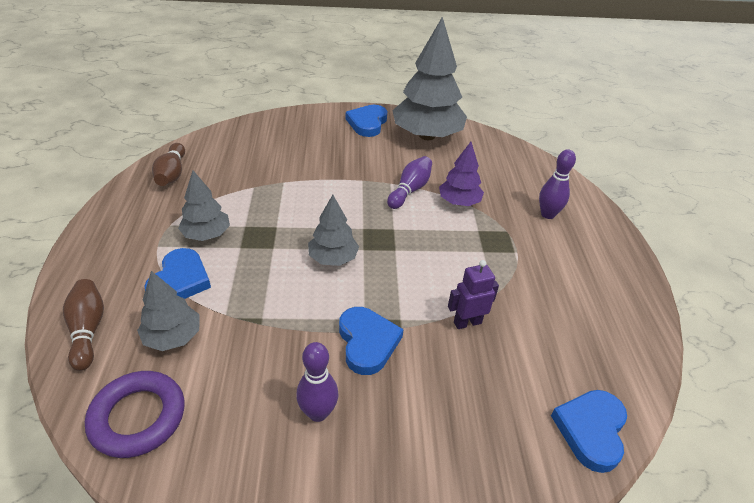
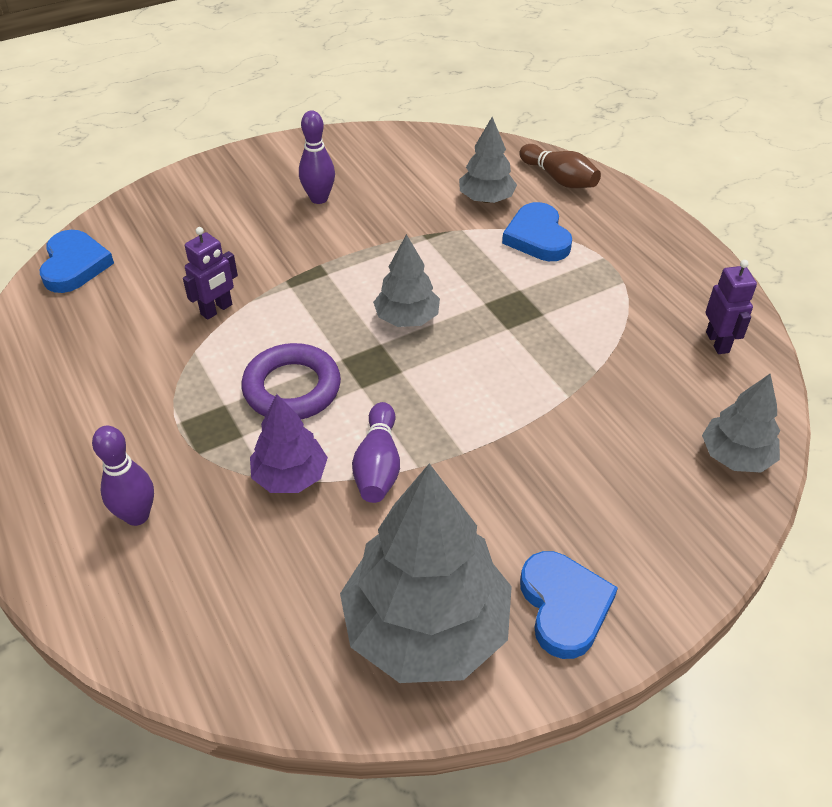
camera: 155 degrees right, 5 degrees up
(138, 417) = (450, 153): purple ring -> purple ring (292, 388)
(172, 174) = (718, 342): brown bowling pin -> purple robot
(206, 234) = (571, 287): grey tree -> grey tree (736, 456)
(367, 342) = (311, 256): blue heart -> none

